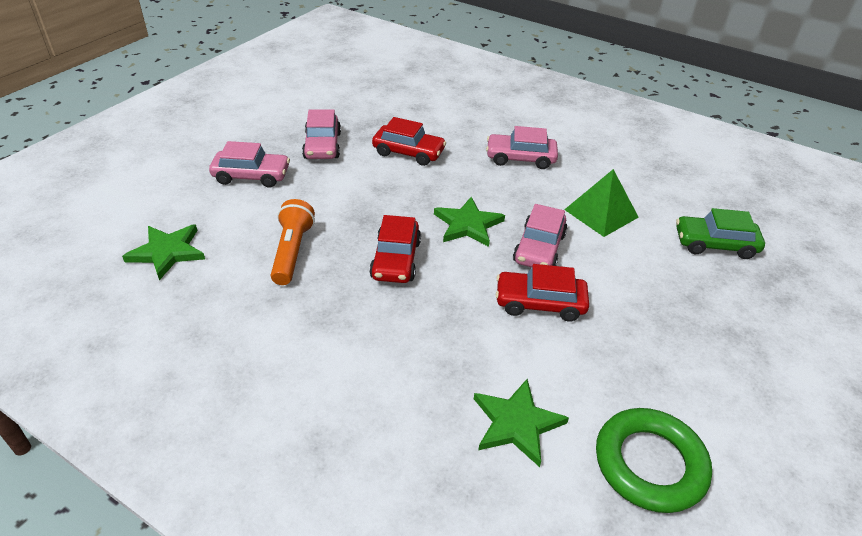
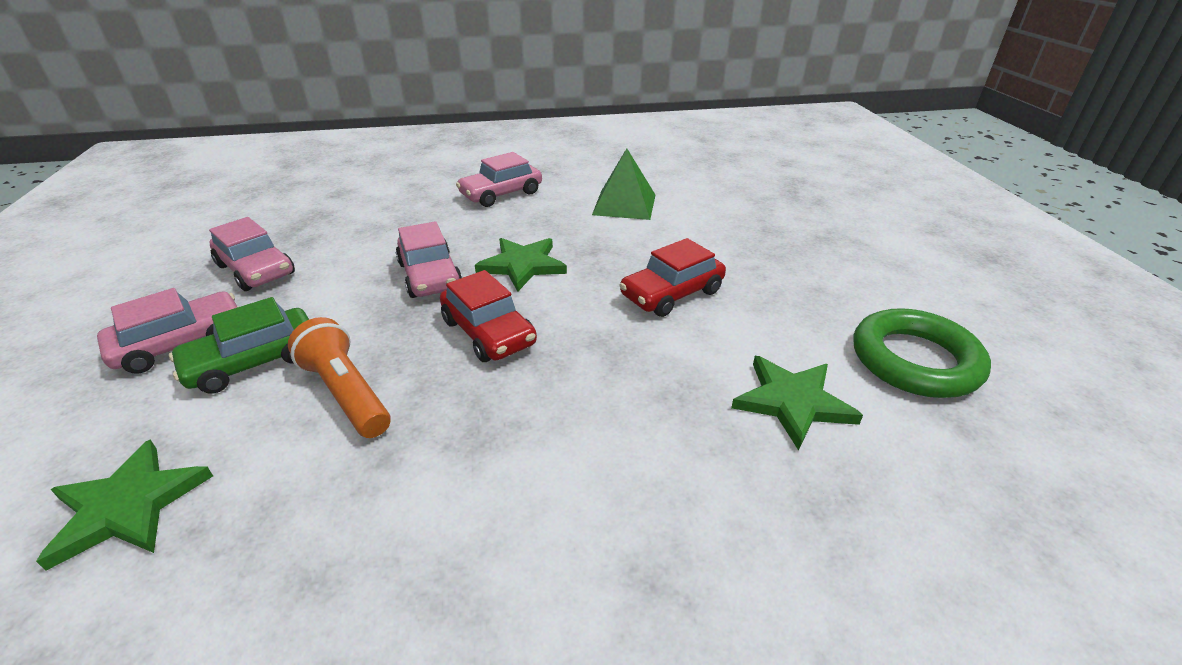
camera: 40 degrees left, 5 degrees down
(408, 152) = (377, 234): red car -> none
(539, 248) = (612, 252): pink car -> pink car (430, 276)
(715, 244) = (730, 188): green car -> green car (254, 362)

